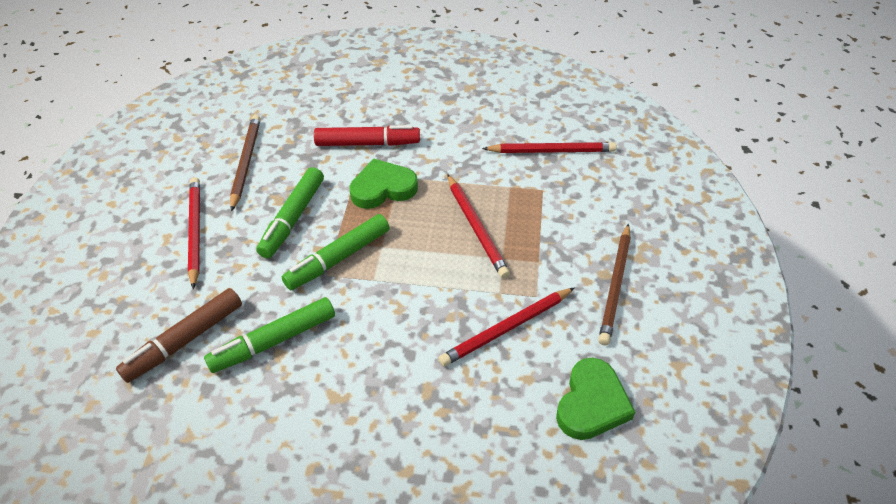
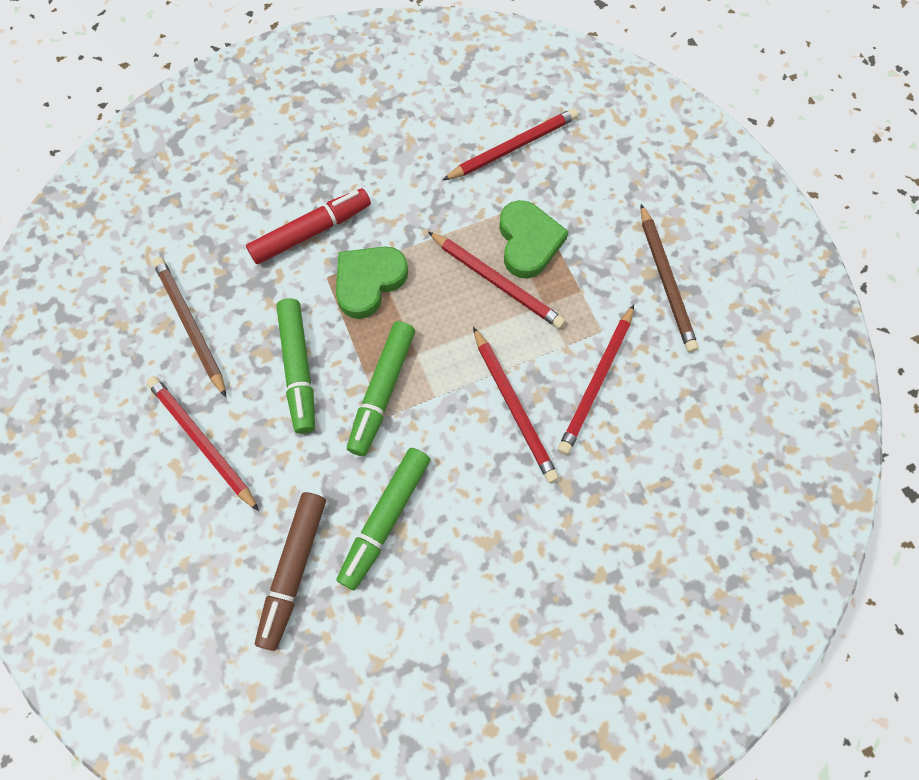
camera: 30 degrees left, 20 degrees up
(428, 314) = (514, 406): none -> red pencil
(591, 403) = (715, 417): green heart -> green heart (528, 242)

